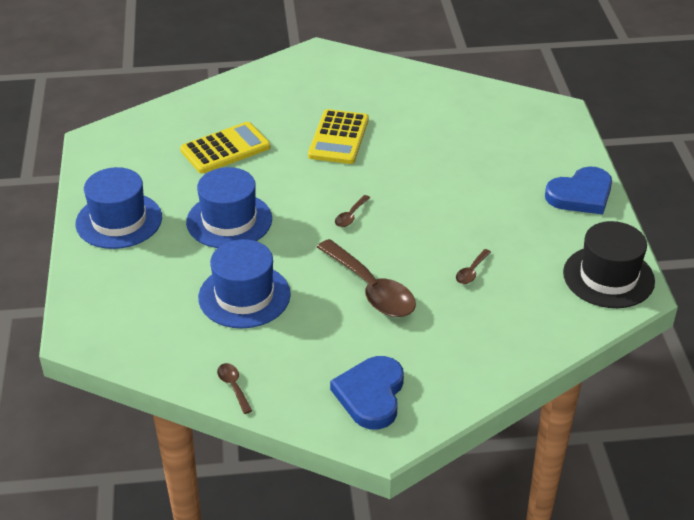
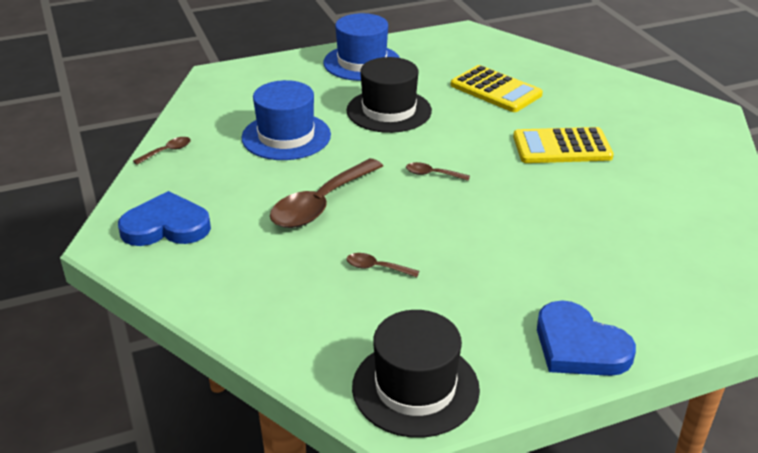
camera: 75 degrees right, 5 degrees down
(229, 220) = (389, 111): blue hat -> black hat

